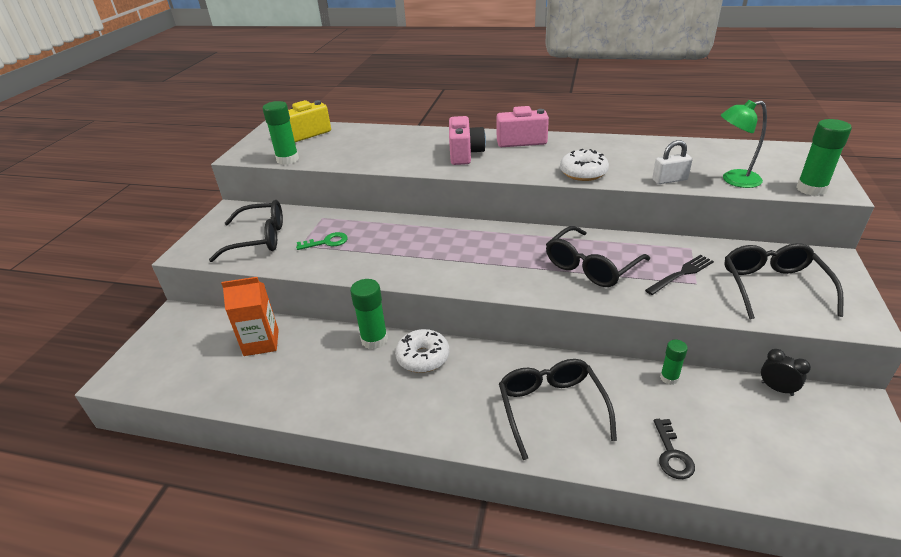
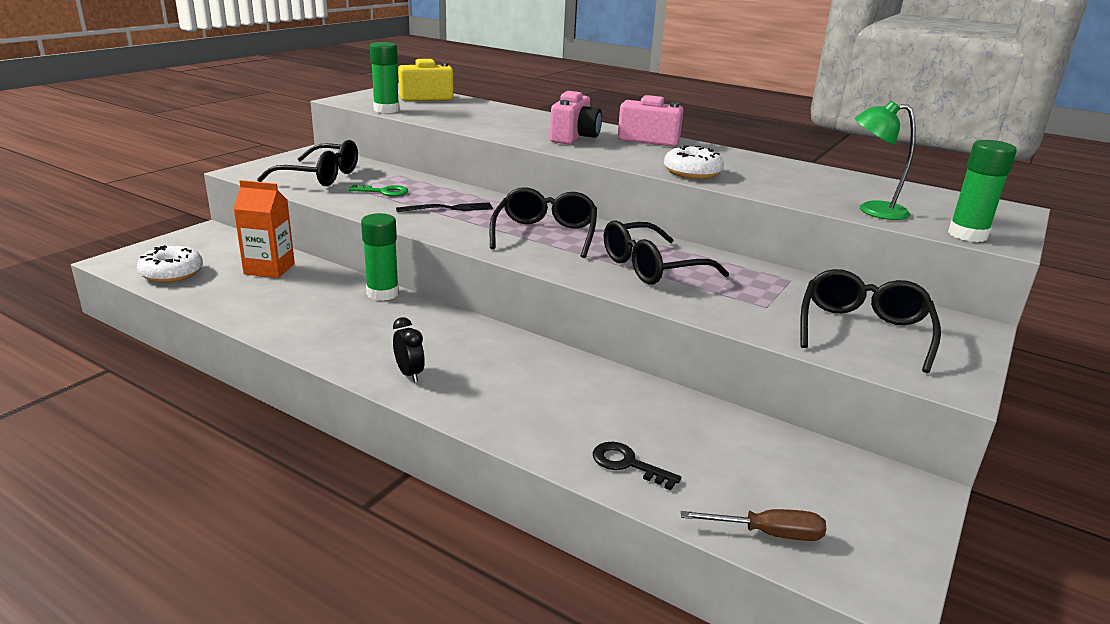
camera: 15 degrees right, 10 degrees down
(423, 357) = (420, 318): white donut -> white donut (172, 273)
(551, 408) = (522, 391): black glasses -> black glasses (545, 234)
(669, 180) = (790, 196): white padlock -> none
(669, 378) = (687, 403): green glue stick -> none
(672, 454) = (628, 464): black key -> black key turned 105 degrees clockwise
(681, 274) = (755, 296): black fork -> black fork (449, 208)
(777, 388) = (817, 447): black clock -> black clock (409, 374)
(801, 484) = (768, 533): none -> brown screwdriver

